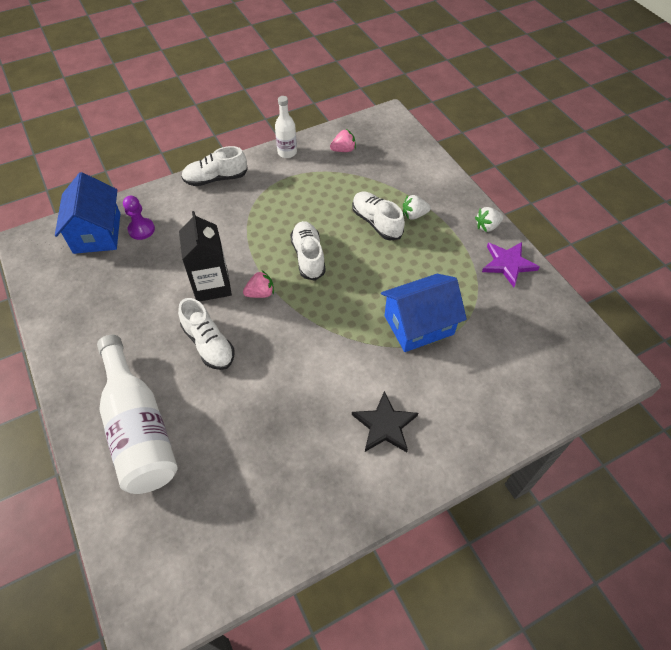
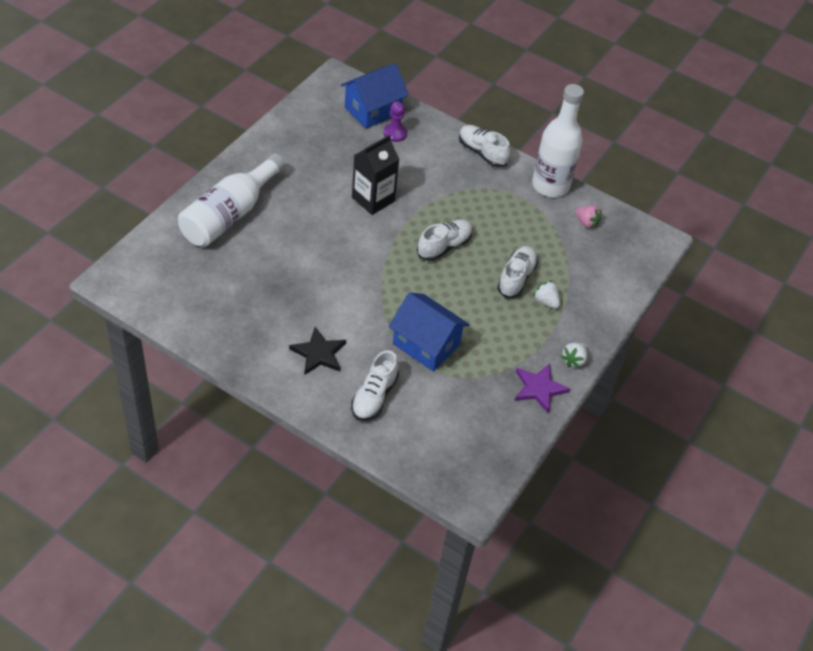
camera: 55 degrees right, 5 degrees down
(209, 344) = (319, 221): white shoe -> white shoe (374, 396)
(260, 293) = (386, 231): pink strawberry -> none
(287, 152) = (550, 185): white bottle -> white bottle, size x1.93
(487, 226) = (574, 360): white strawberry -> white strawberry turned 90 degrees counterclockwise

